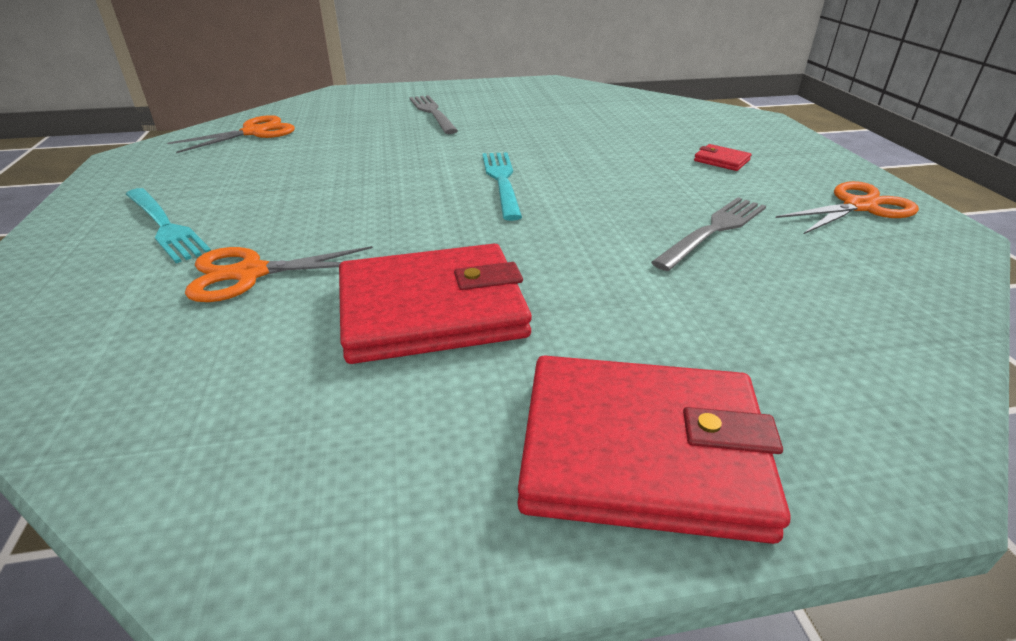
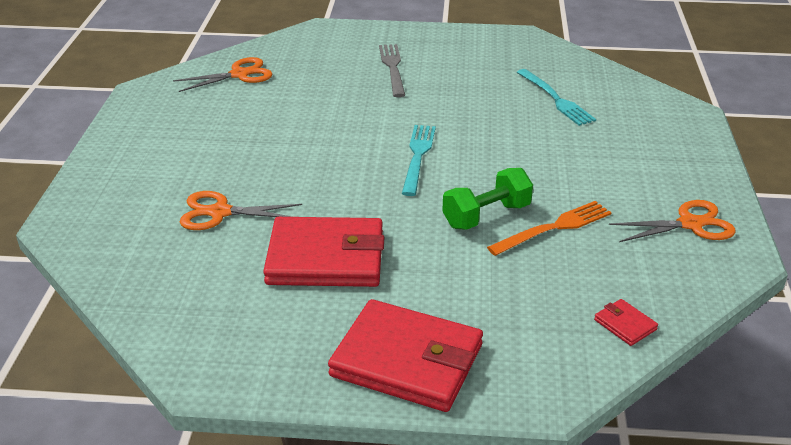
camera: 15 degrees right, 0 degrees up
(166, 226) = (169, 165): turquoise fork -> turquoise fork (556, 99)
(623, 229) = (486, 216): none -> green dumbbell
(714, 230) = (555, 227): grey fork -> orange fork
(721, 160) = (614, 160): red wallet -> red wallet (625, 324)

